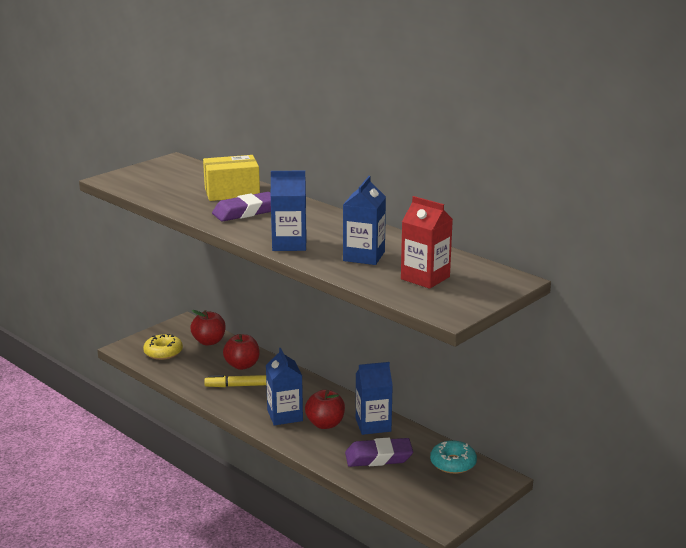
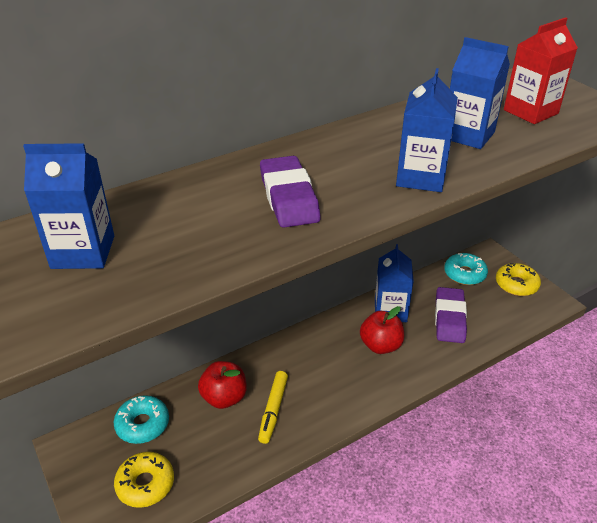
camera: 75 degrees left, 15 degrees up
(209, 341) = (142, 424): red apple -> turquoise donut
(232, 192) = (200, 201): yellow box -> none
(285, 415) = (355, 376): blue carton -> blue carton (83, 252)
(455, 496) = (516, 284): none -> yellow donut

